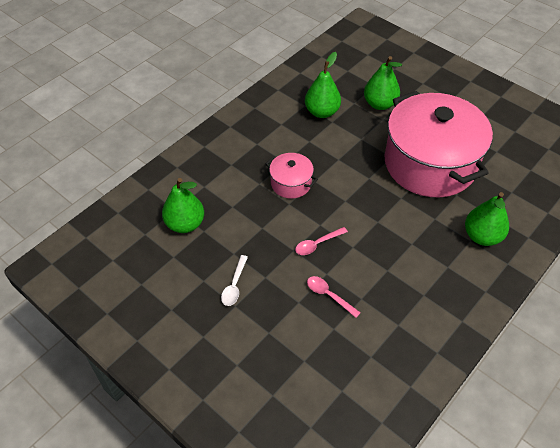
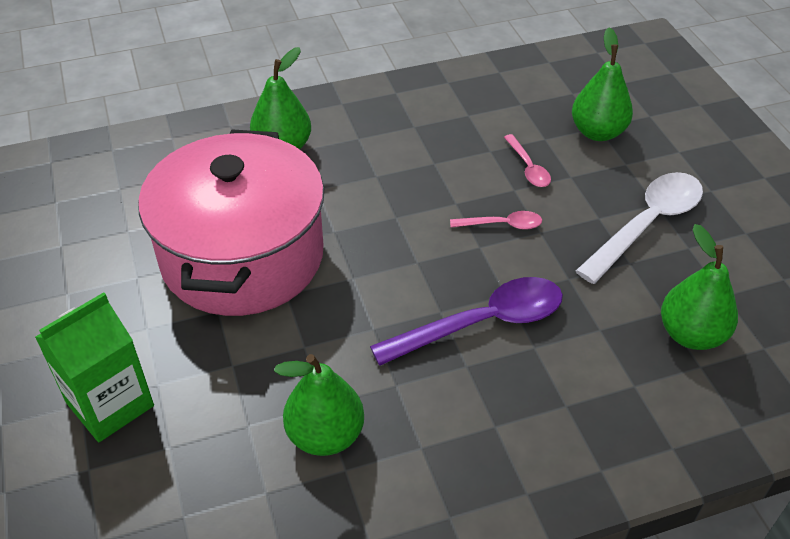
camera: 150 degrees left, 5 degrees down
(234, 285) = (647, 224): white spoon -> white spoon, size x2.01
(291, 183) = (482, 323): pink pot -> purple spoon
(380, 104) = (205, 398): green pear -> green pear (597, 132)
(412, 87) = (110, 404): none -> green carton

